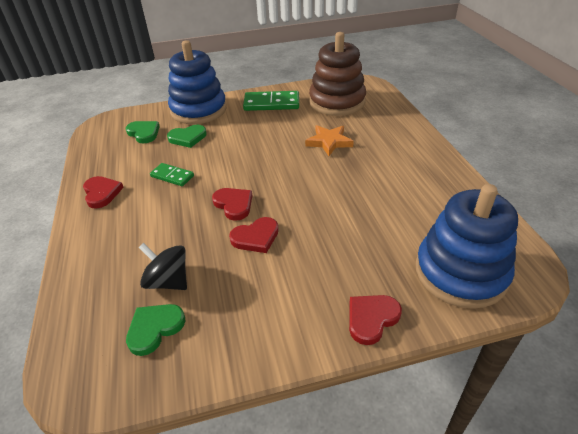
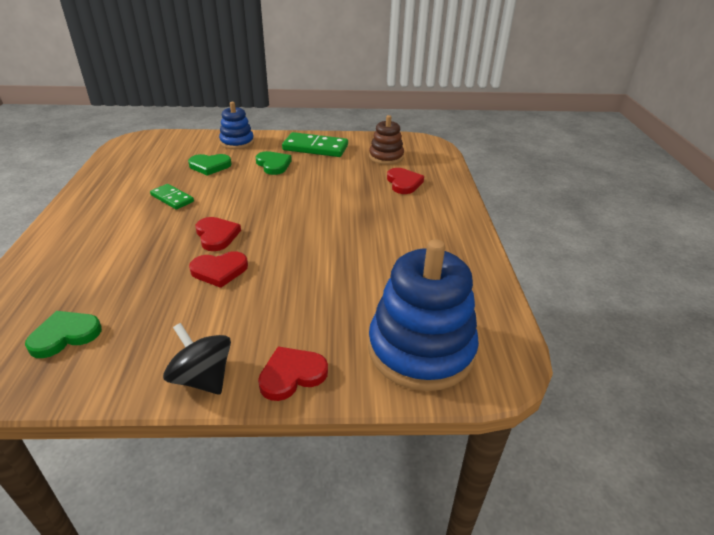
camera: 10 degrees right, 5 degrees down
(101, 193) = (95, 202): red heart -> red heart (403, 183)
(144, 133) = (170, 155): green heart -> green heart (273, 165)
(168, 281) = (106, 294): black spinning top -> black spinning top (202, 378)
(198, 110) = (237, 142): blue stacking toy -> blue stacking toy, size x0.55
(329, 142) = (353, 194): orange star -> none
(337, 102) = (386, 157): brown stacking toy -> brown stacking toy, size x0.55

